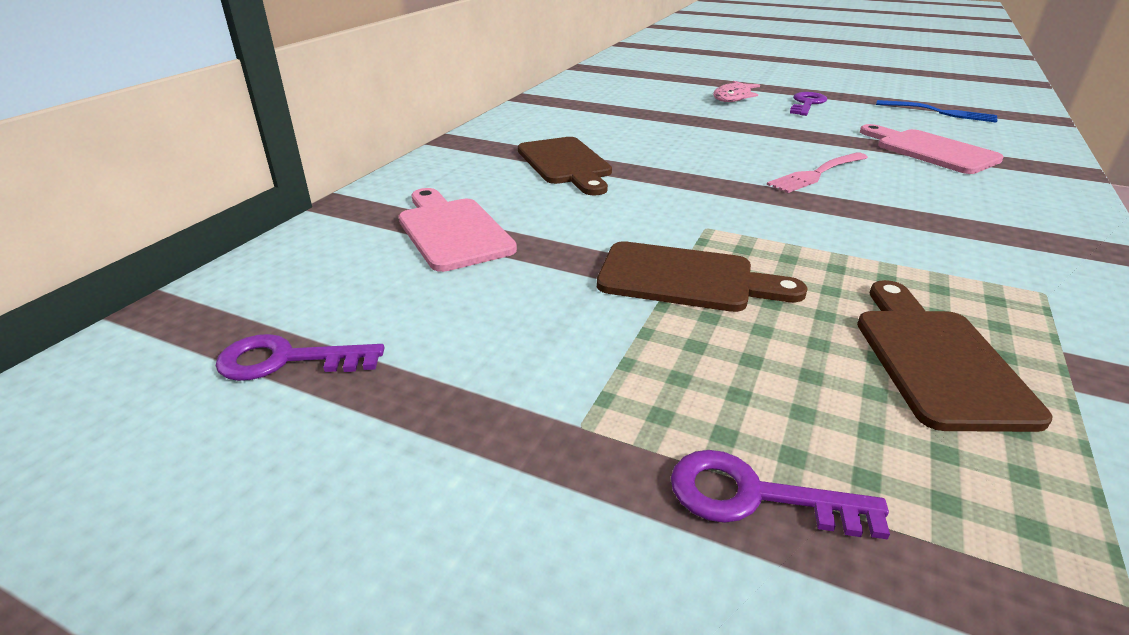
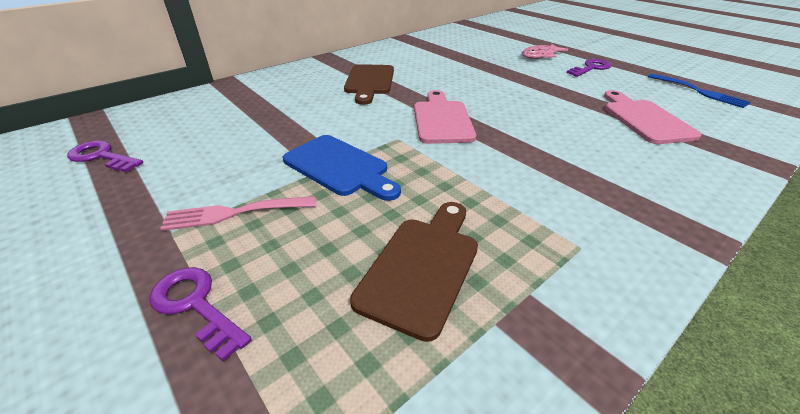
camera: 25 degrees right, 5 degrees up
(452, 231) = (257, 109): pink cutting board -> pink cutting board (441, 120)
(685, 278) = (339, 167): brown cutting board -> blue cutting board
(816, 174) = (524, 119): pink fork -> pink fork (234, 213)

